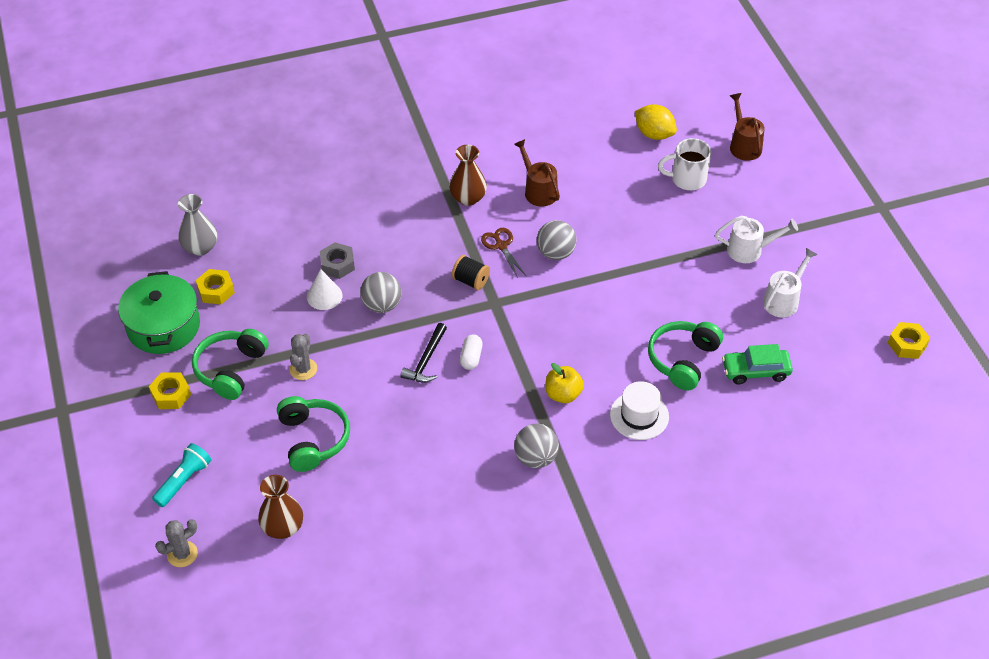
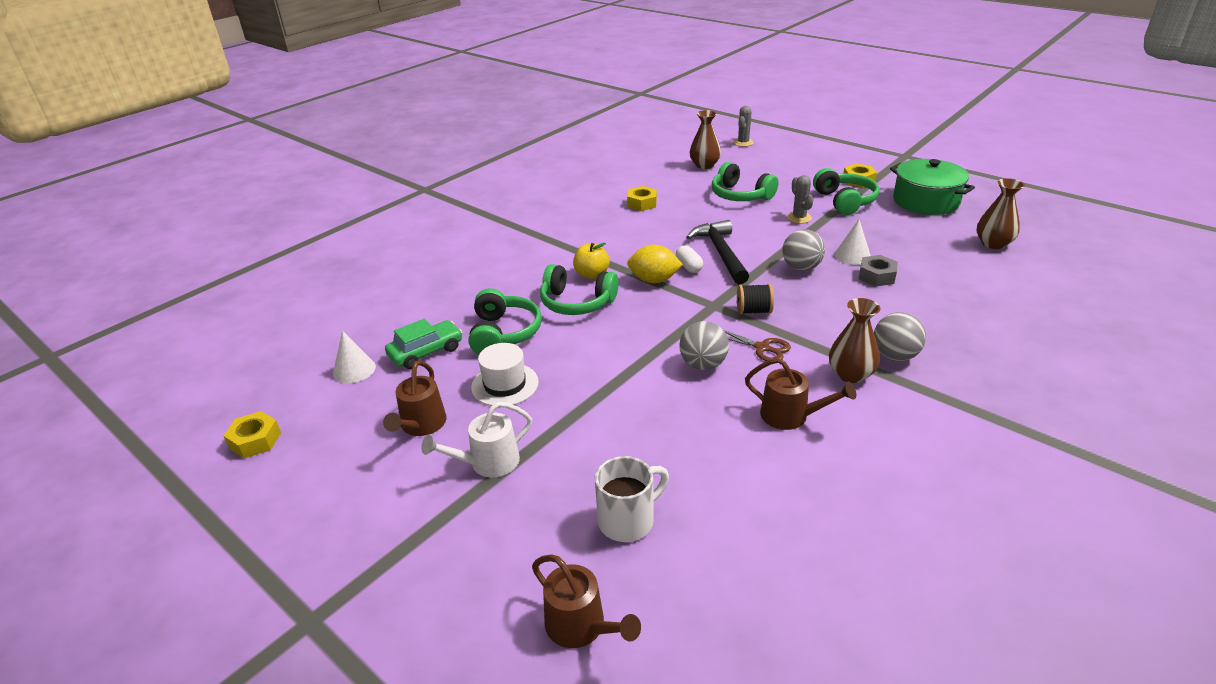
camera: 150 degrees right, 15 degrees down
(184, 480) = (787, 159): turquoise flashlight -> none
(200, 247) = (993, 244): grey vase -> brown vase
(216, 291) = (931, 228): yellow nut -> yellow nut (642, 203)
(426, 360) = (721, 253): black hammer -> black hammer, size x1.52
(536, 458) = (579, 238): grey ball -> grey ball (894, 356)
(601, 364) = (577, 303): none -> green headphones
(639, 415) = (517, 285): white hat -> white hat (505, 385)
(654, 134) = (730, 571): yellow lemon -> yellow lemon (654, 280)
(784, 300) = (421, 426): white watering can -> brown watering can
(820, 380) = (354, 370): none -> white cone

